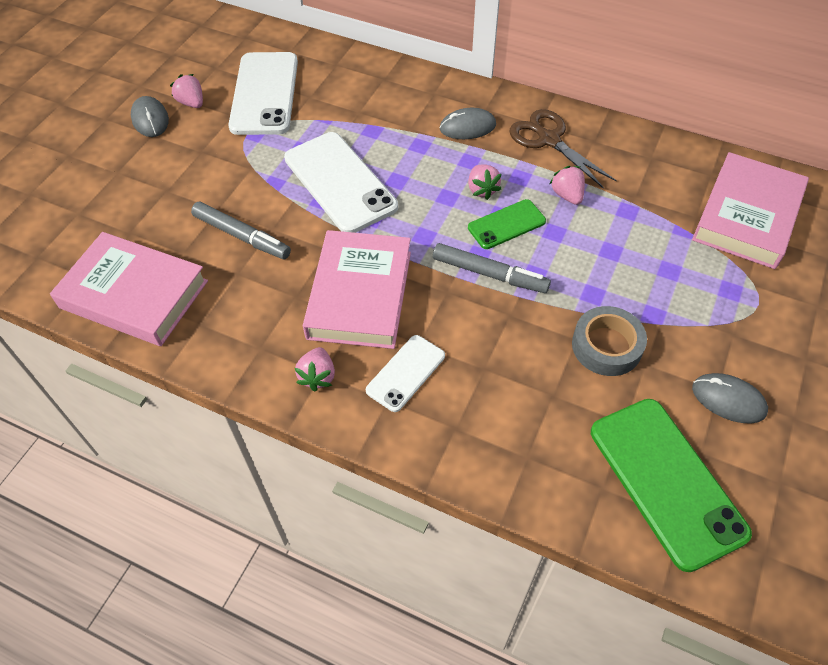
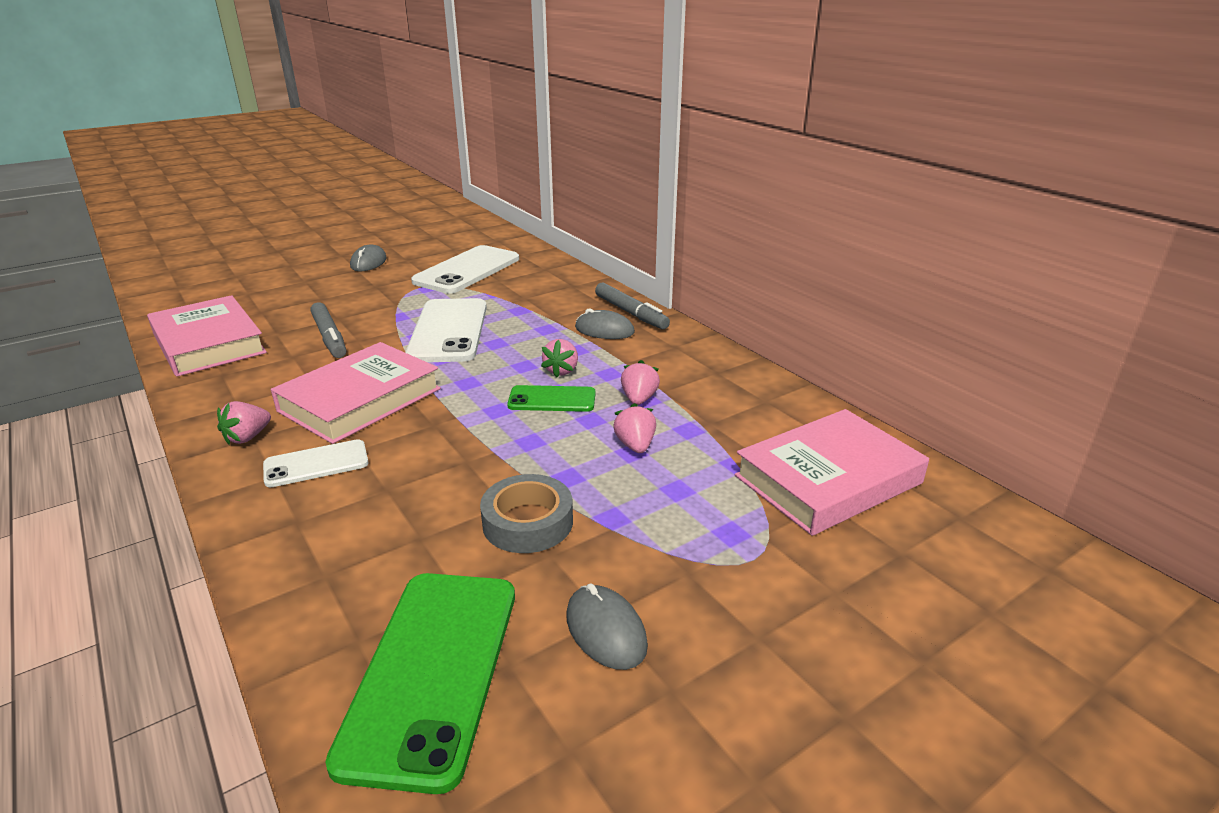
camera: 30 degrees right, 25 degrees down
(192, 103) = (409, 262): pink strawberry -> pink strawberry (635, 445)
(489, 274) = (488, 426): grey marker -> grey marker (631, 313)
(549, 140) = (671, 359): brown scissors -> none

